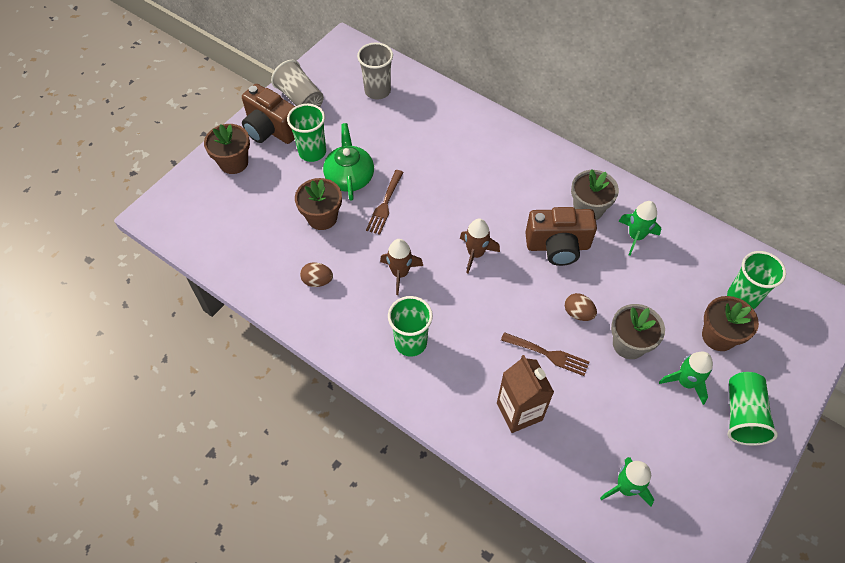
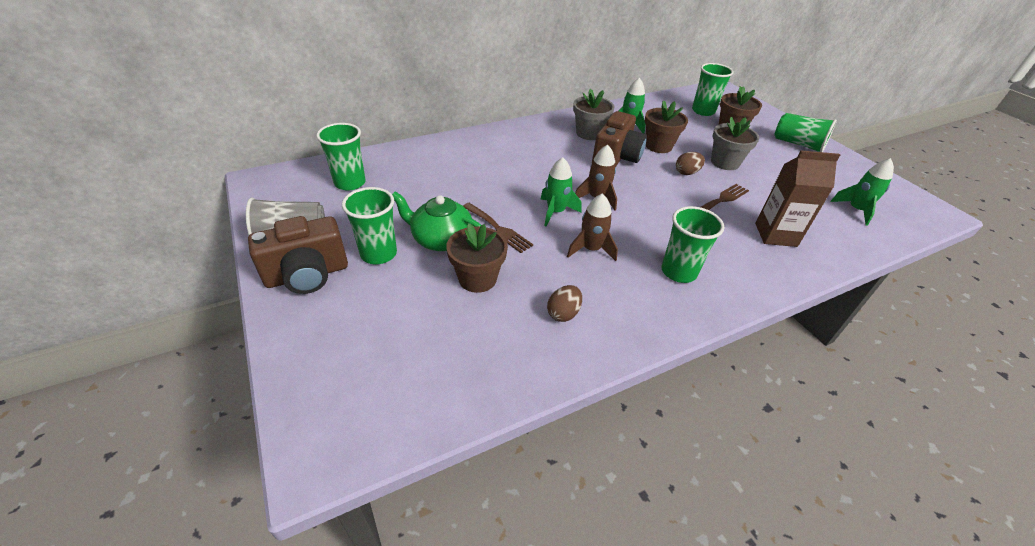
camera: 65 degrees left, 15 degrees down
(233, 162) = (320, 328): brown flower pot -> brown flower pot (658, 146)
(377, 91) = (350, 183): grey cup -> green cup
(685, 382) = (766, 154): green rocket -> green rocket (556, 212)

